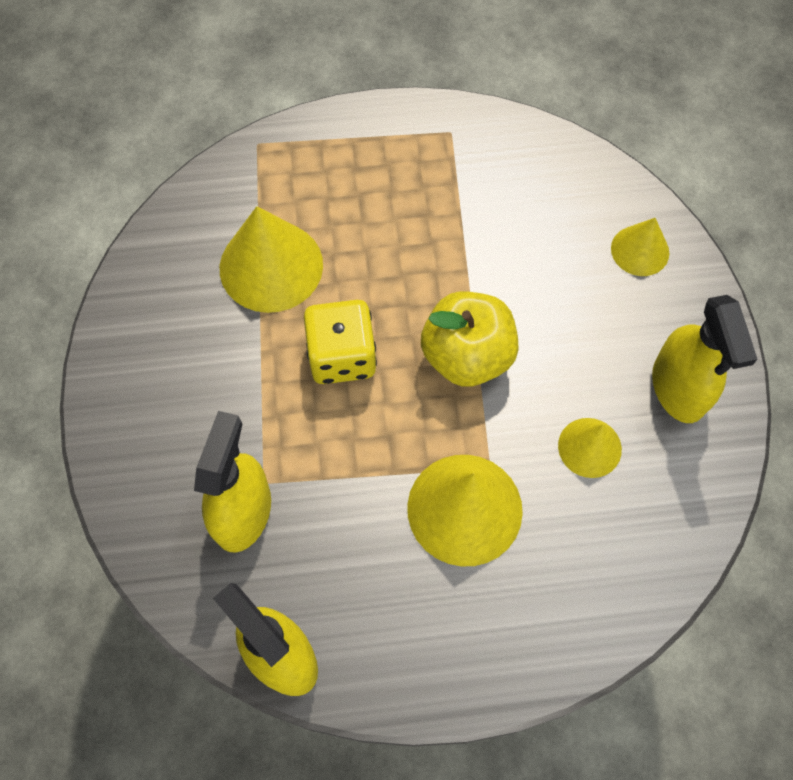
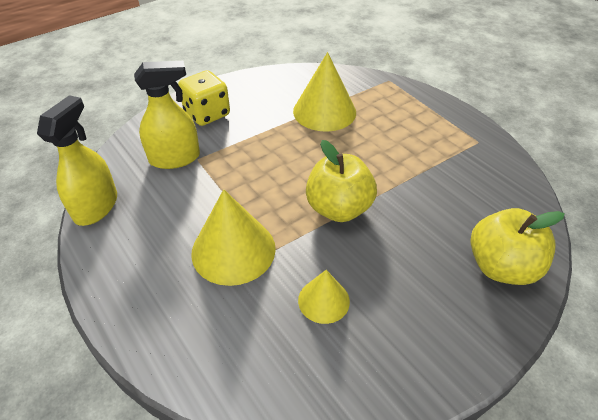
camera: 60 degrees right, 20 degrees down
(342, 356) = (294, 157): yellow dice -> yellow dice (207, 114)
(640, 250) = (501, 267): yellow cone -> yellow apple
(678, 388) = (414, 339): yellow spray bottle -> none

